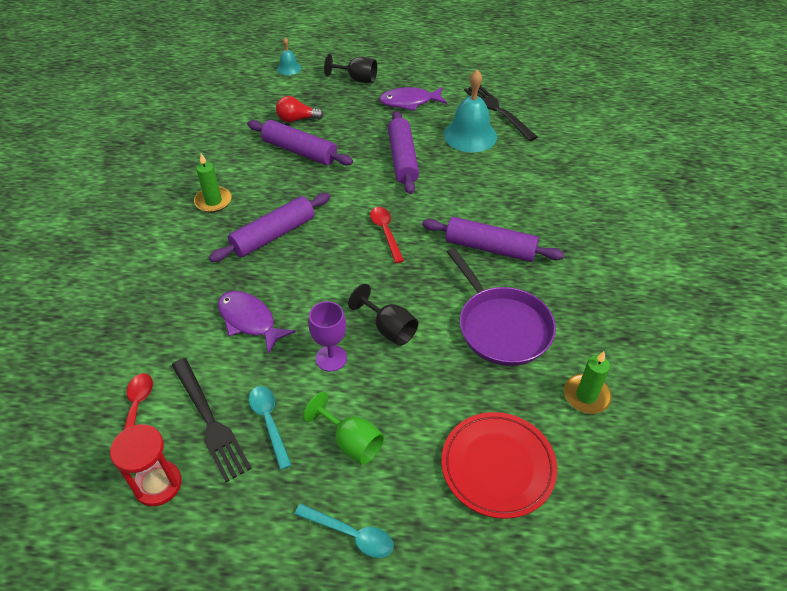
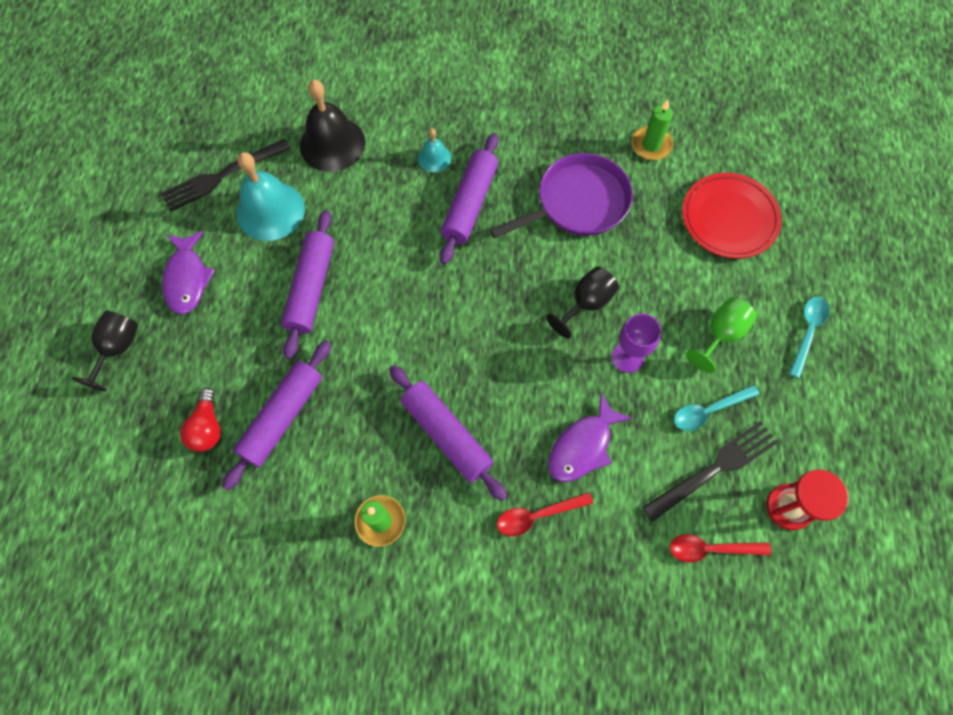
camera: 90 degrees left, 20 degrees up
(289, 68) = (67, 451): turquoise bell -> turquoise bell (434, 158)
(386, 232) = (444, 307): red spoon -> red spoon (537, 515)
(403, 159) = (311, 288): purple rolling pin -> purple rolling pin turned 75 degrees counterclockwise
(539, 164) = (332, 144): none -> black bell

